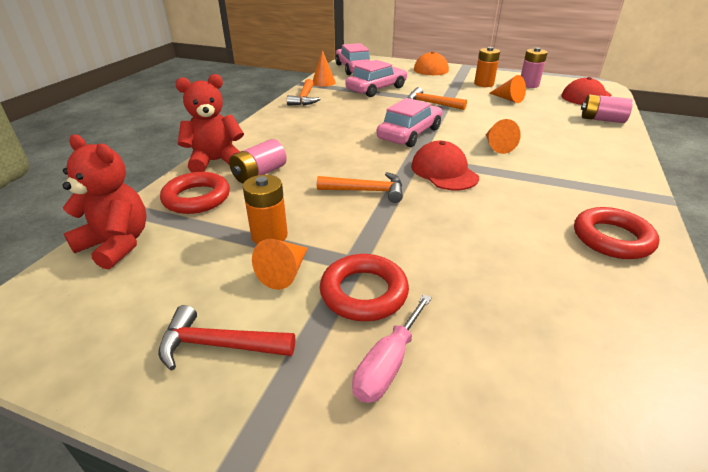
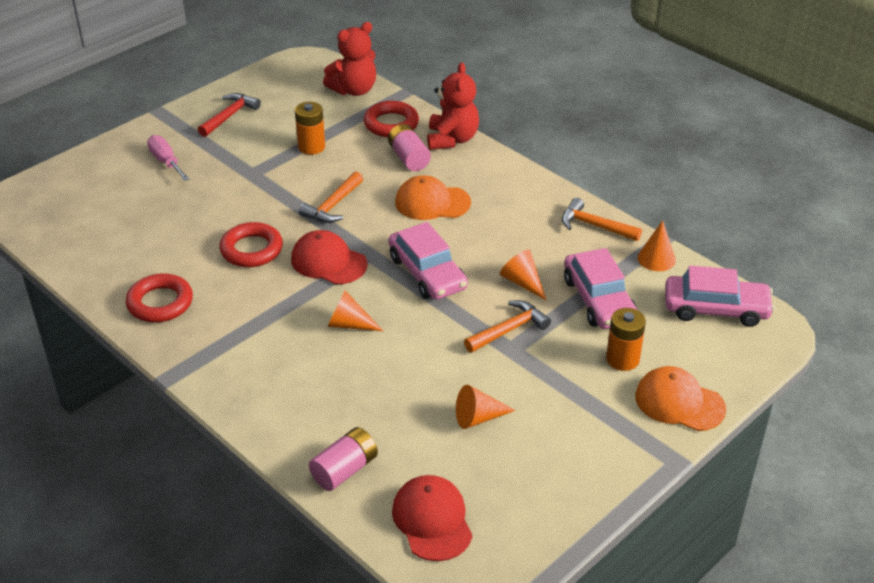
camera: 115 degrees right, 5 degrees up
(285, 273) = (266, 145): orange cone -> orange cone (522, 282)
(322, 149) = (432, 202): none -> orange cap
(364, 292) = (221, 169): red ring -> red ring (251, 250)
(444, 171) = (328, 262): red cap -> red cap turned 150 degrees counterclockwise
(484, 84) = (559, 427): orange battery -> orange battery (622, 359)
(528, 85) = (524, 482): pink battery -> none

